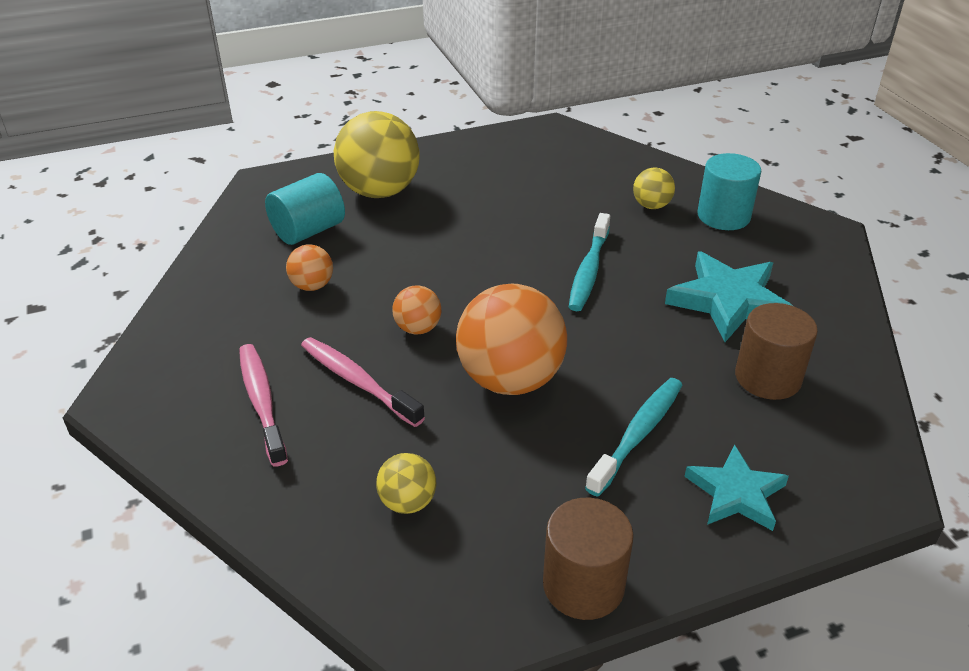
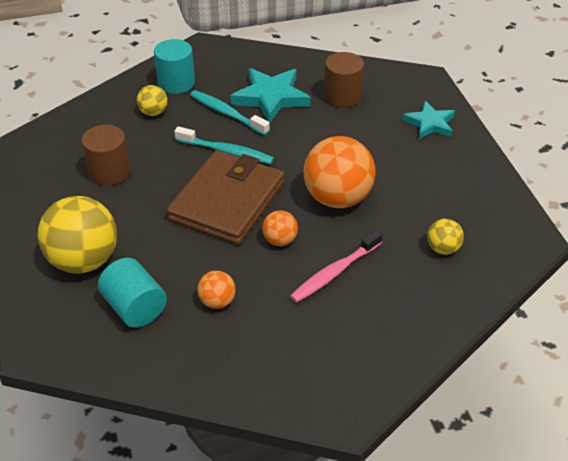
camera: 85 degrees left, 5 degrees up
(262, 402) = (353, 324): pink toothbrush -> none
(489, 279) = (227, 201): none -> brown wallet
(583, 585) = (494, 184): brown cylinder -> brown cylinder (109, 172)
(638, 434) = (387, 151): turquoise toothbrush -> turquoise toothbrush (227, 113)

